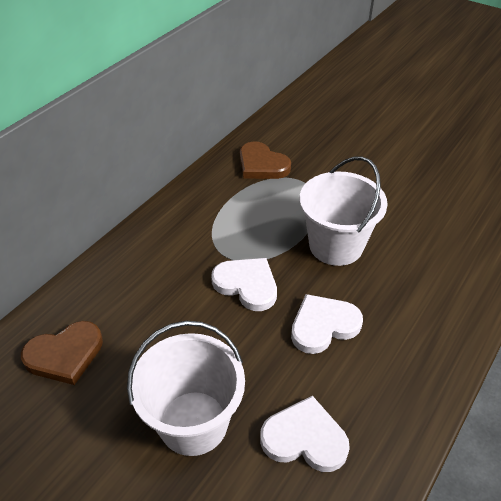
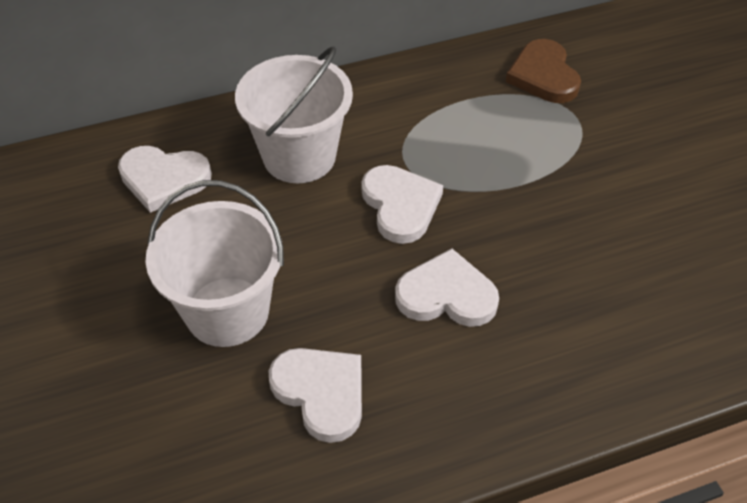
camera: 35 degrees right, 5 degrees up
(65, 355) = (164, 179): brown heart -> white heart
(336, 245) = (547, 215): white bucket -> white bucket (299, 156)

